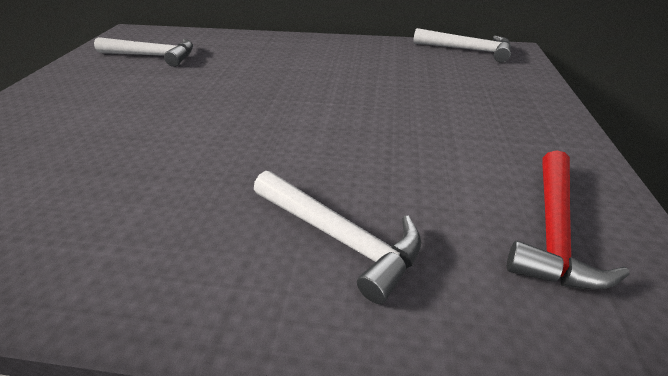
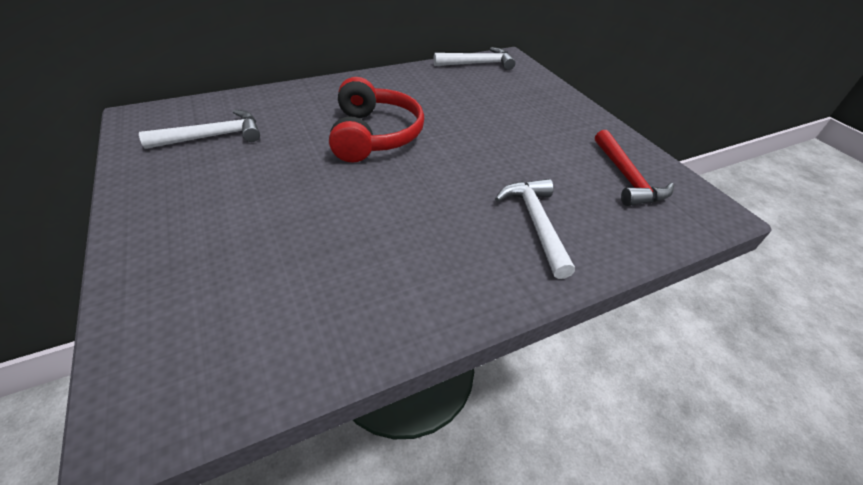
camera: 35 degrees left, 5 degrees up
(277, 87) = (375, 135): none -> red headphones
(339, 237) = (536, 223): white hammer -> white hammer turned 105 degrees counterclockwise

